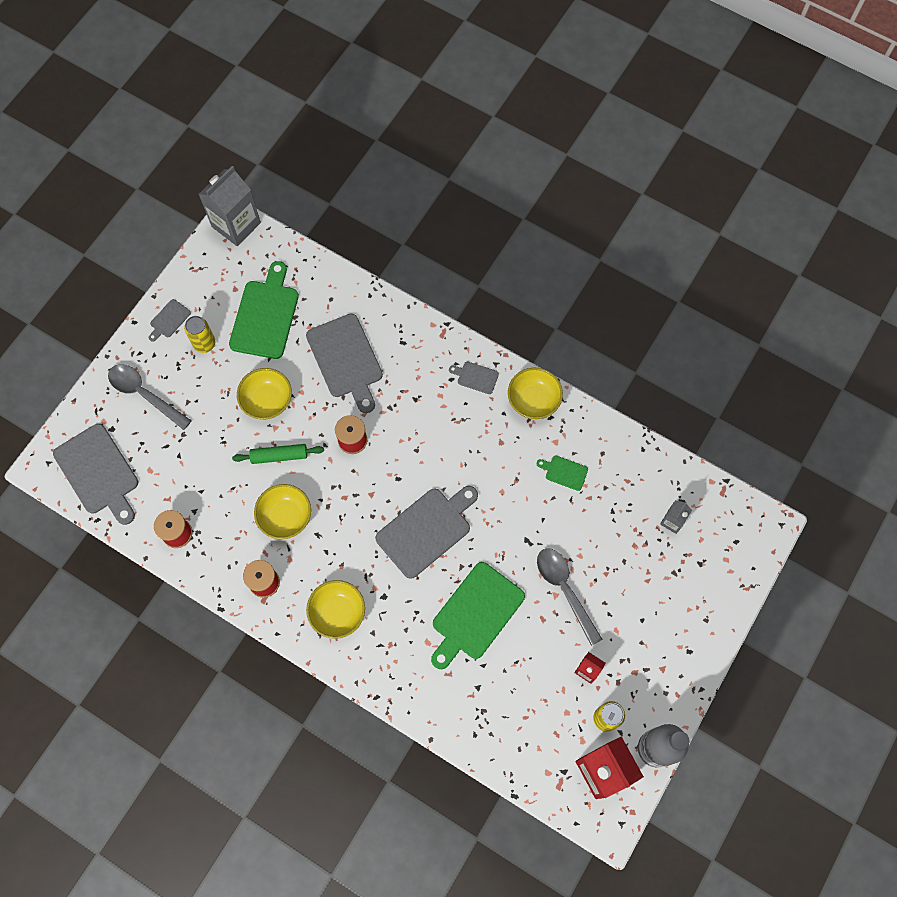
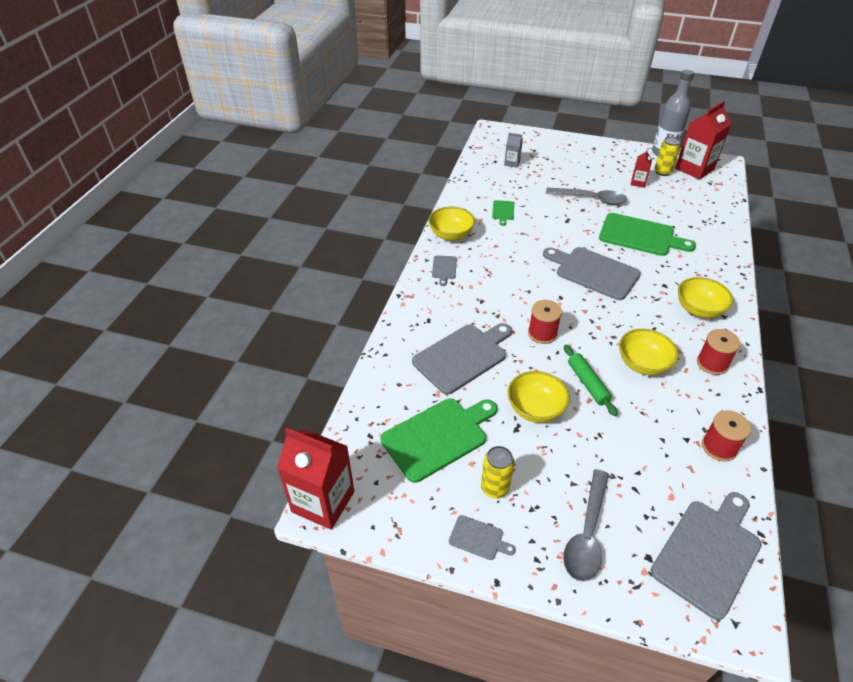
camera: 105 degrees left, 25 degrees down
(236, 225) = (323, 501): grey carton -> red carton
(265, 316) = (438, 437): green cutting board -> green cutting board turned 150 degrees clockwise
(564, 590) = (591, 199): grey spoon -> grey spoon turned 120 degrees counterclockwise

